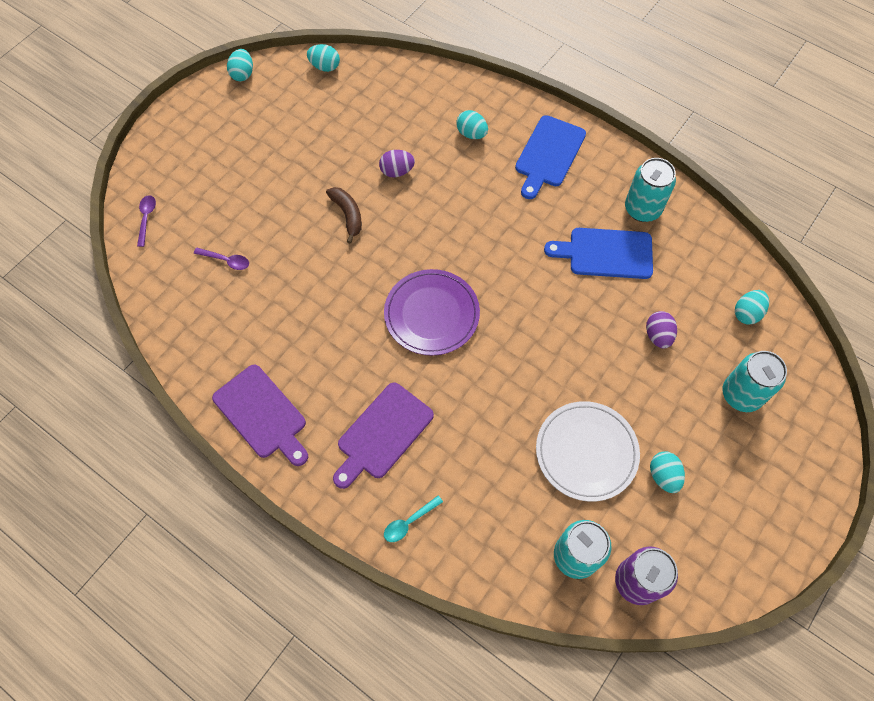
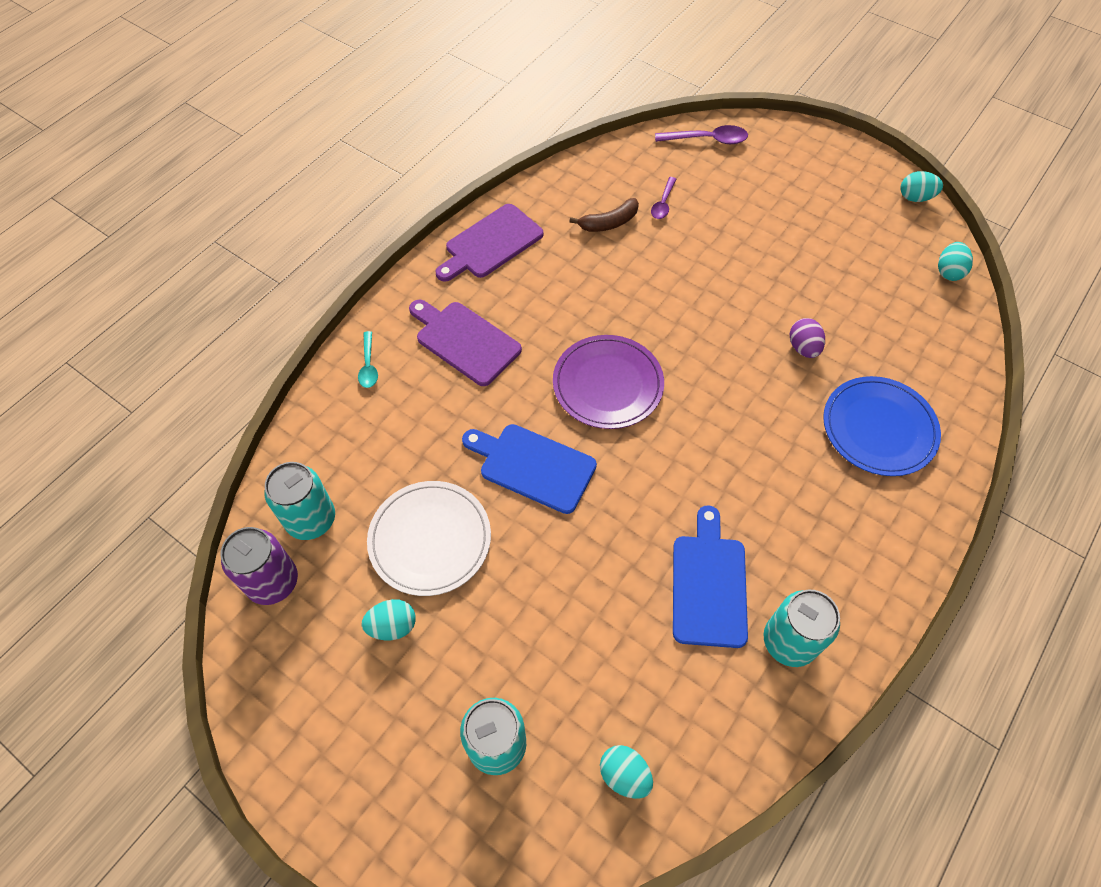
camera: 90 degrees right, 5 degrees down
(146, 218) = (707, 140): purple spoon -> purple spoon, size x1.55
(348, 215) = (733, 302): brown banana -> brown banana (609, 223)
(409, 522) = (368, 365): turquoise spoon -> turquoise spoon turned 150 degrees counterclockwise
(471, 134) = (879, 428): turquoise egg -> blue plate
(548, 154) = (863, 521): blue cutting board -> blue cutting board (533, 466)
(658, 336) = (585, 641): purple egg -> none

